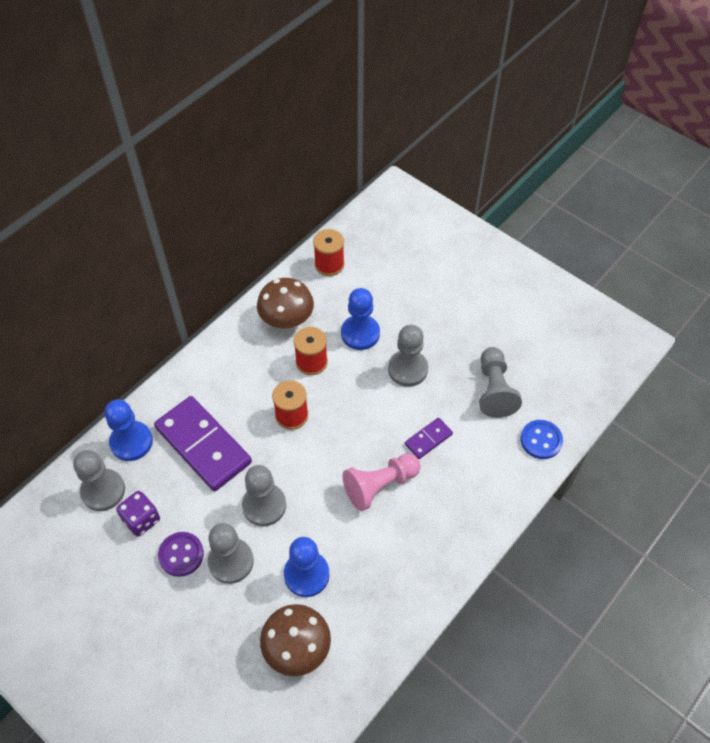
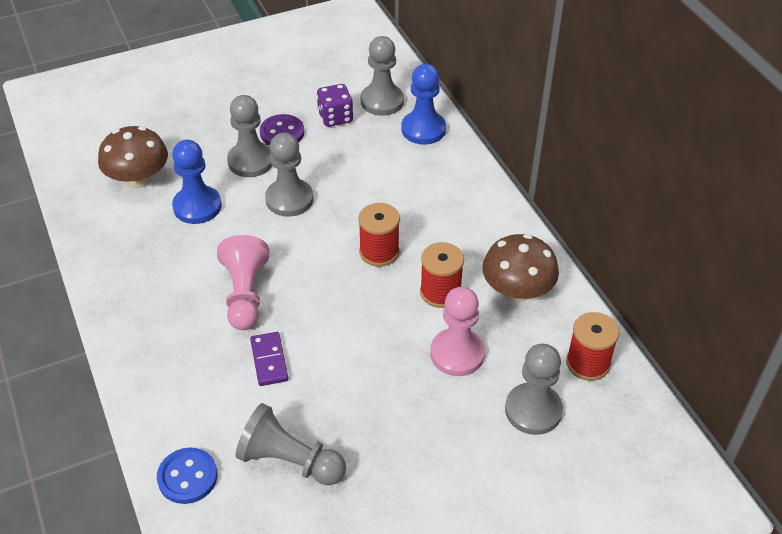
camera: 115 degrees right, 10 degrees down
(203, 445) = (387, 175): purple domino -> none
(360, 333) = (457, 354): blue pawn -> pink pawn
(407, 369) = (376, 381): grey pawn -> grey pawn (533, 410)

